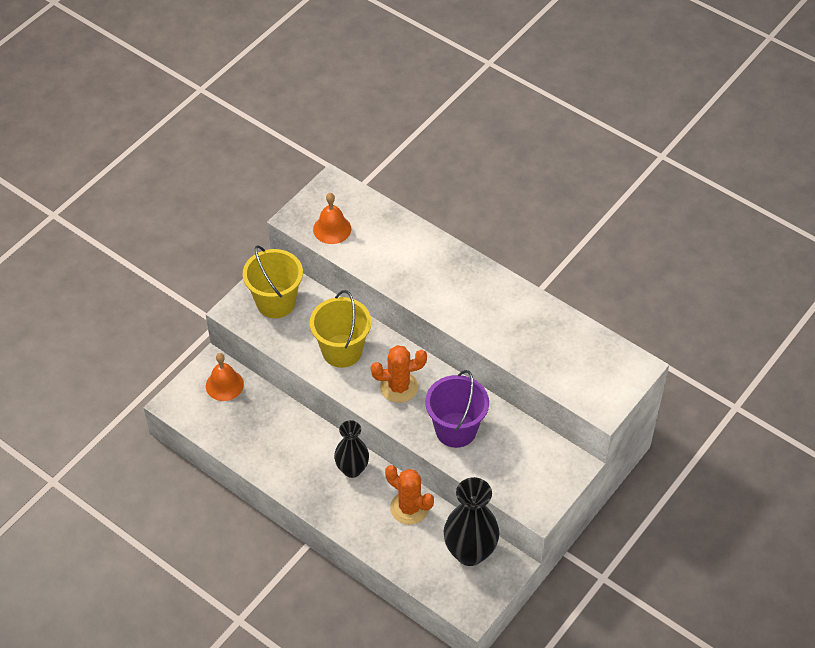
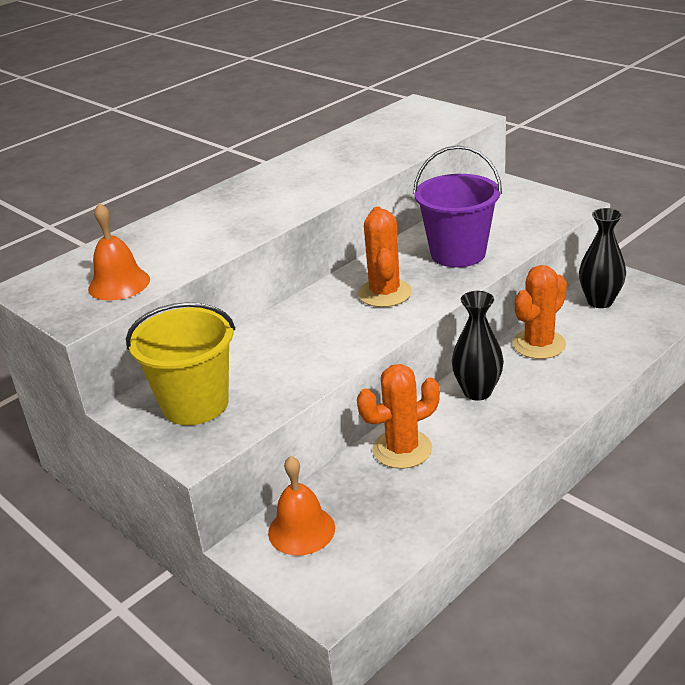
camera: 80 degrees left, 20 degrees down
(293, 429) = (402, 449): none -> orange cactus
(342, 351) = (311, 339): yellow bucket -> none
(470, 552) = (600, 301): black vase -> black vase, size x0.65

